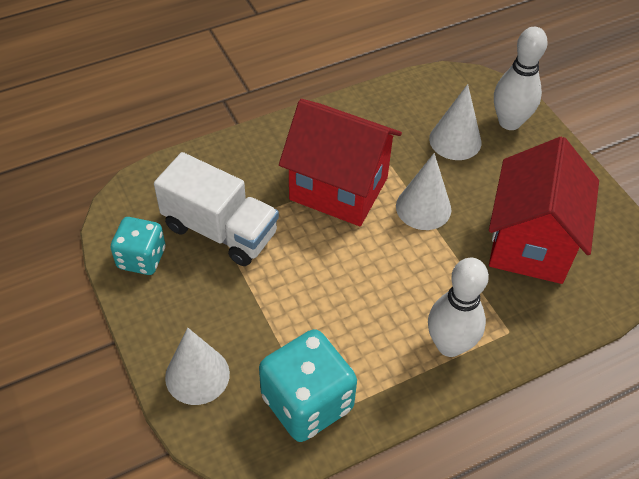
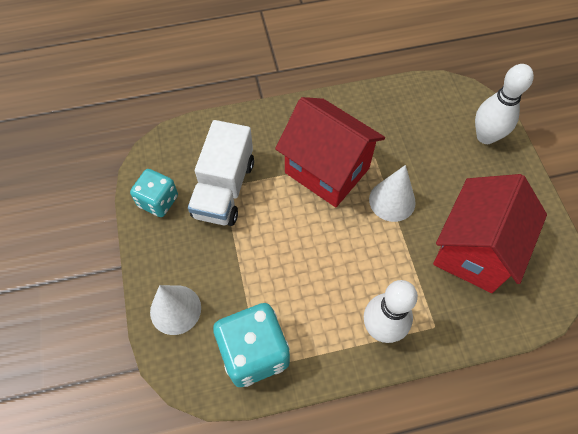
camera: 15 degrees right, 10 degrees up
(220, 230) = (224, 189): white truck -> white truck turned 60 degrees clockwise
(455, 140) = (434, 145): white cone -> none

